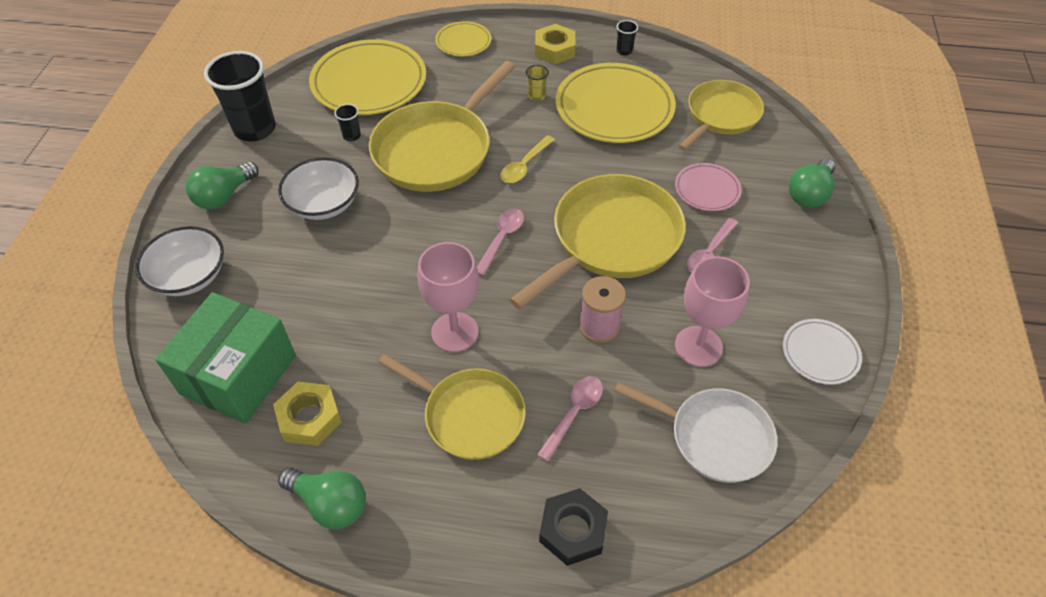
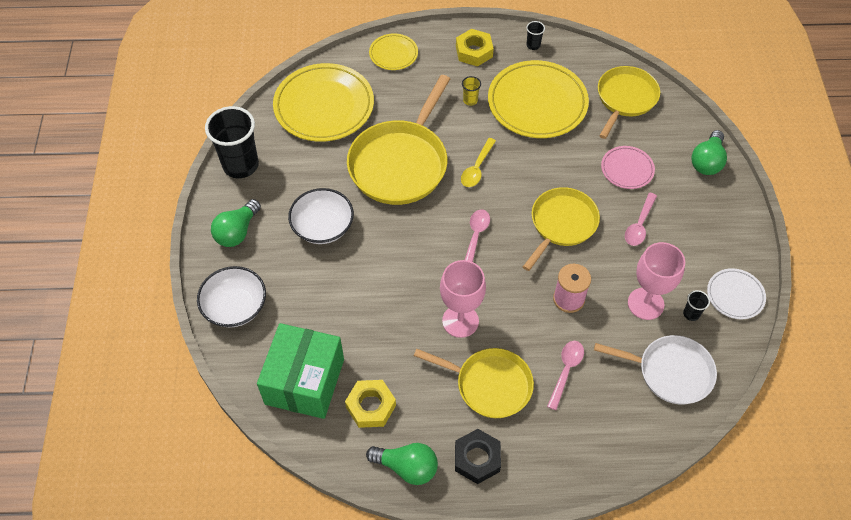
camera: 10 degrees left, 5 degrees up
(351, 136) = (325, 160): black cup -> black cup (691, 314)
(573, 530) = (585, 456): black nut -> black nut (477, 458)
(611, 239) = (561, 224): yellow pan -> yellow pan, size x0.65

